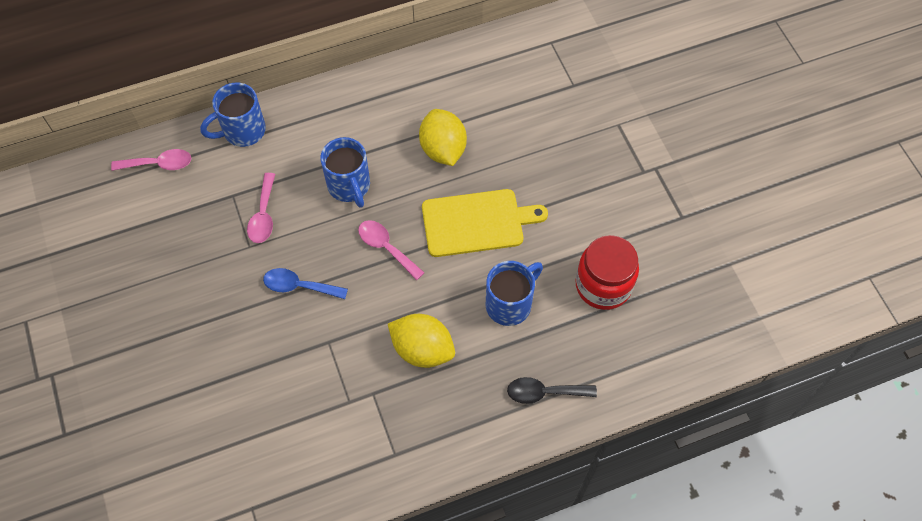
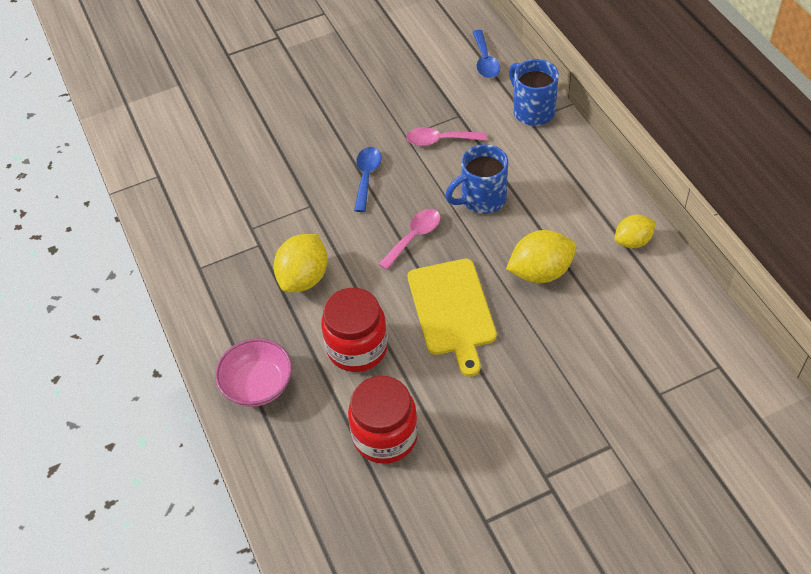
camera: 90 degrees right, 10 degrees down
(159, 164) = (485, 61): pink spoon -> blue spoon
(419, 77) = (633, 241): none -> yellow lemon
(510, 304) = (357, 348): blue mug -> red jar
(544, 392) = (258, 385): black spoon -> pink bowl

